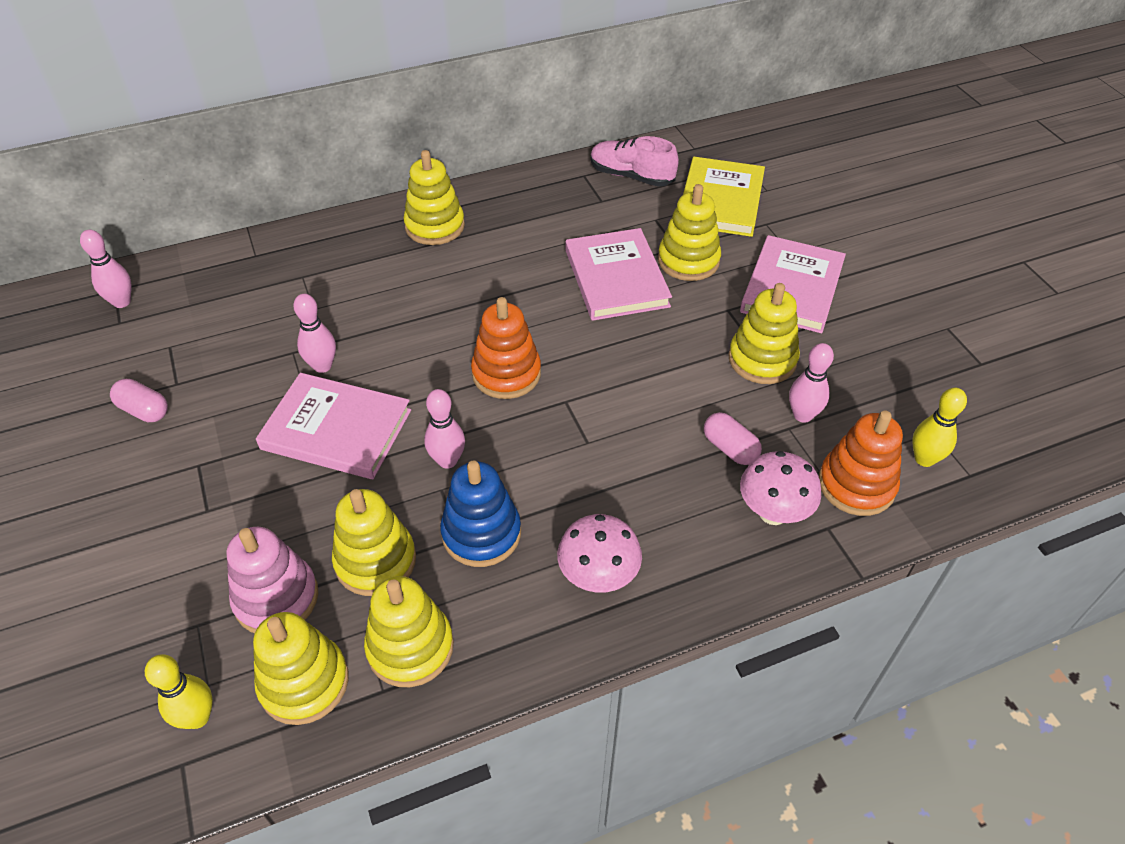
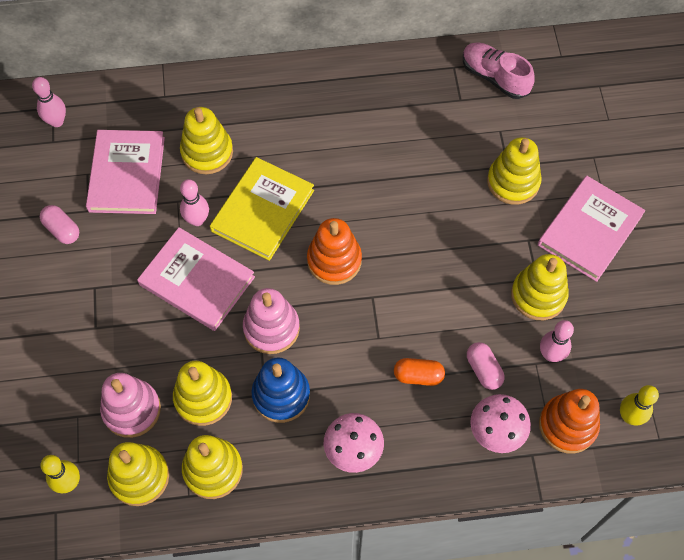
camera: 15 degrees right, 15 degrees up
(435, 226) = (313, 97): yellow stacking toy -> yellow stacking toy (207, 152)
(447, 460) = (271, 328): pink bowling pin -> pink stacking toy
(616, 278) = (447, 186): pink book -> pink book (127, 174)
(652, 472) = (418, 376): none -> orange capsule
(720, 201) = (563, 122): yellow book -> yellow book (263, 210)

